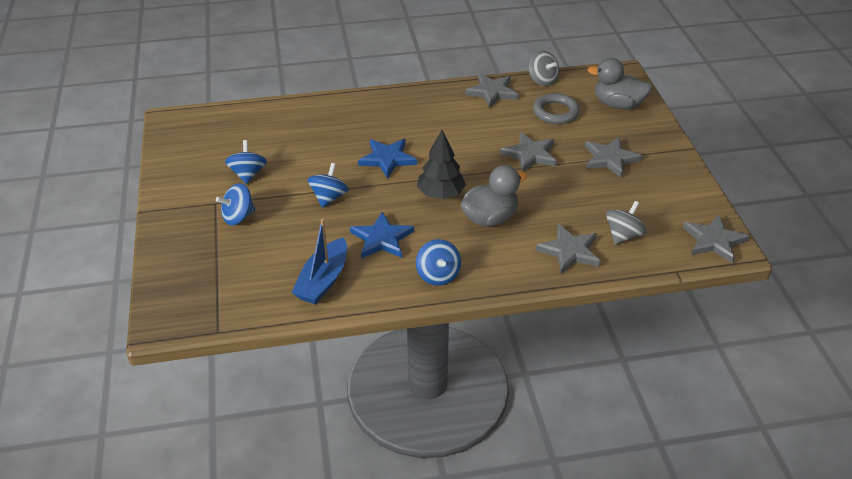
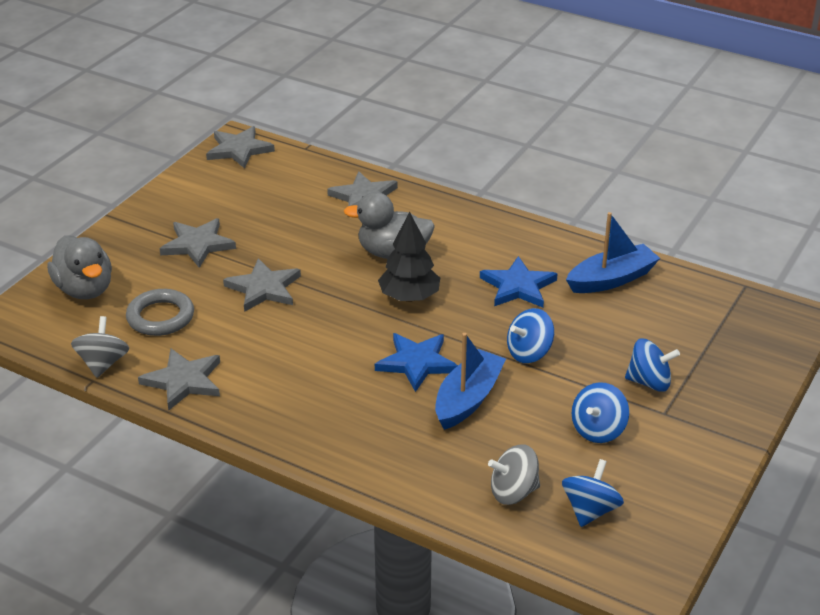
camera: 140 degrees left, 5 degrees down
(337, 154) = (468, 399): none -> blue boat
(438, 275) = (501, 234): blue spinning top -> blue spinning top (590, 510)
(623, 235) = (301, 186): grey spinning top -> grey spinning top (513, 492)

